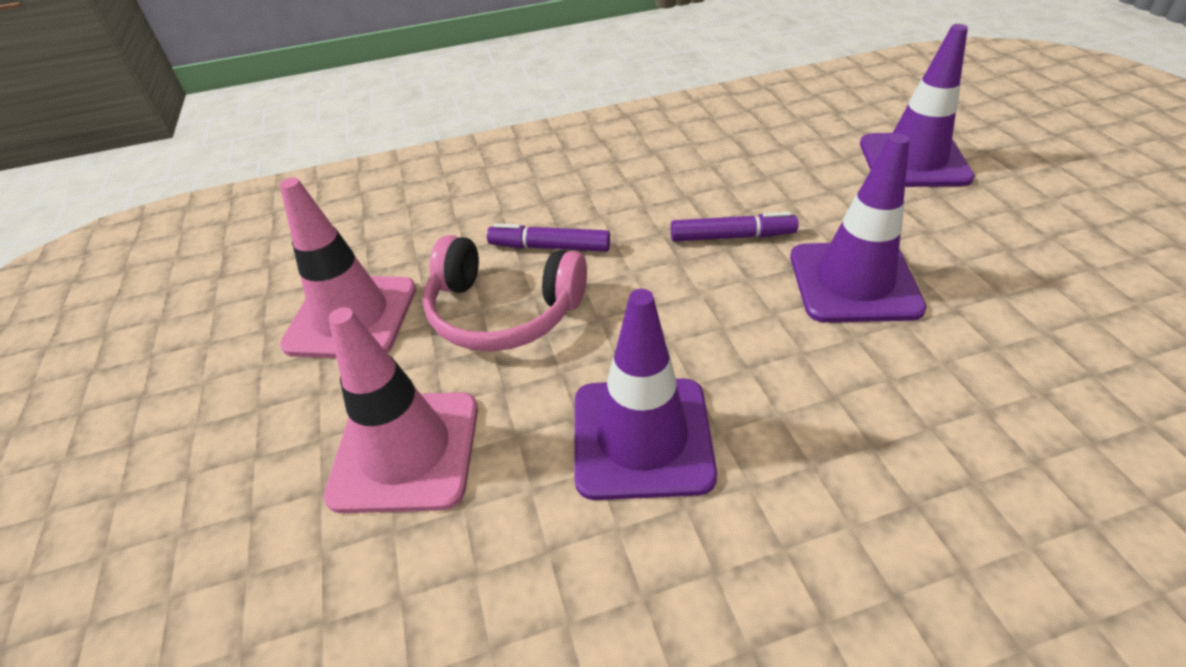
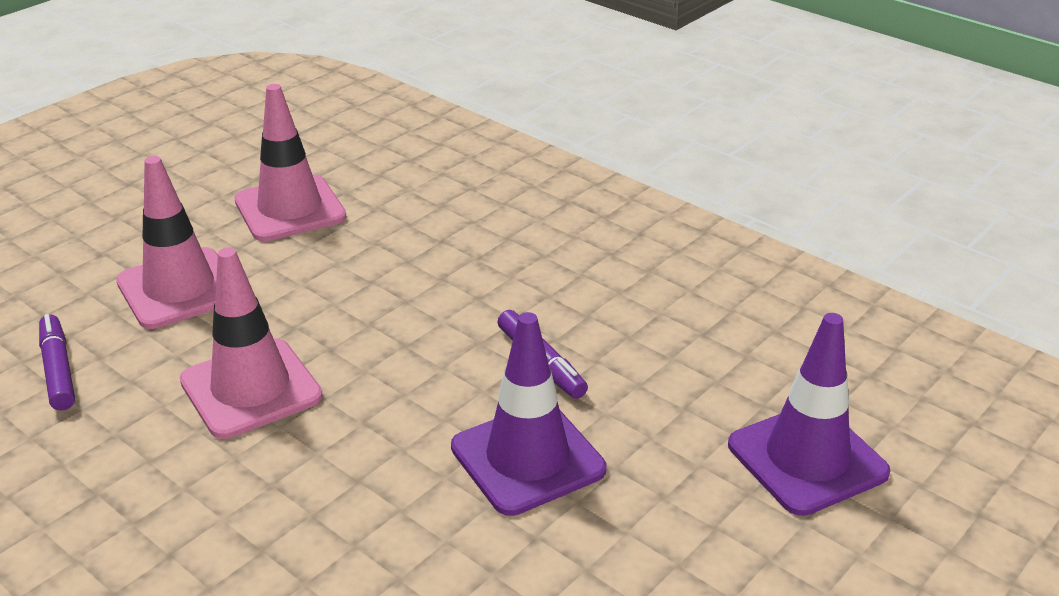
camera: 55 degrees right, 10 degrees down
(503, 311) = (344, 273): pink headphones -> none
(549, 247) = (442, 265): purple marker -> purple marker (58, 370)
(642, 437) = (251, 389): purple traffic cone -> pink traffic cone

